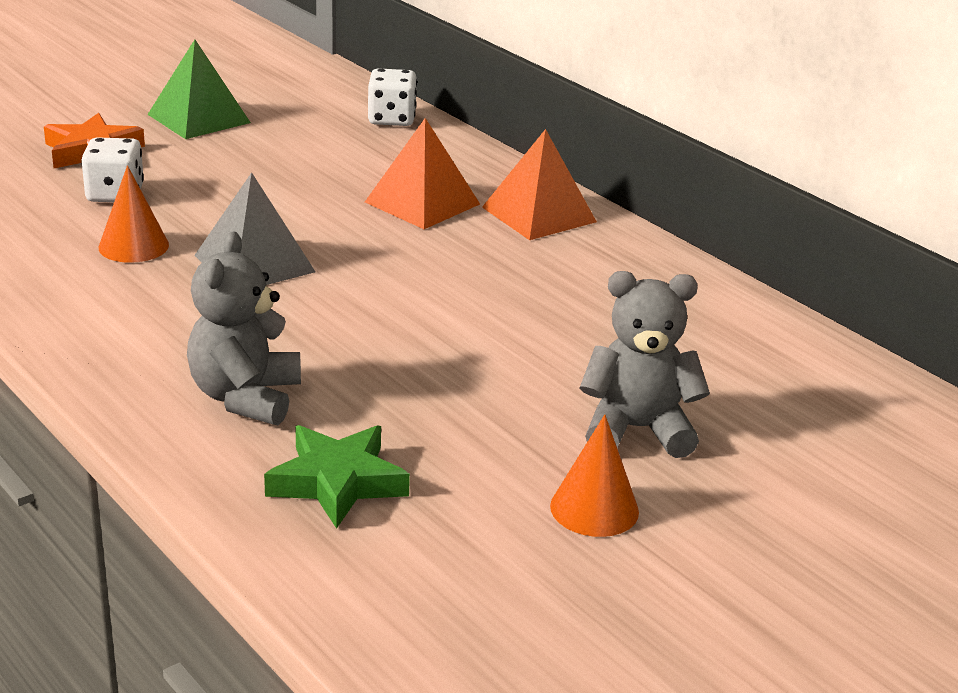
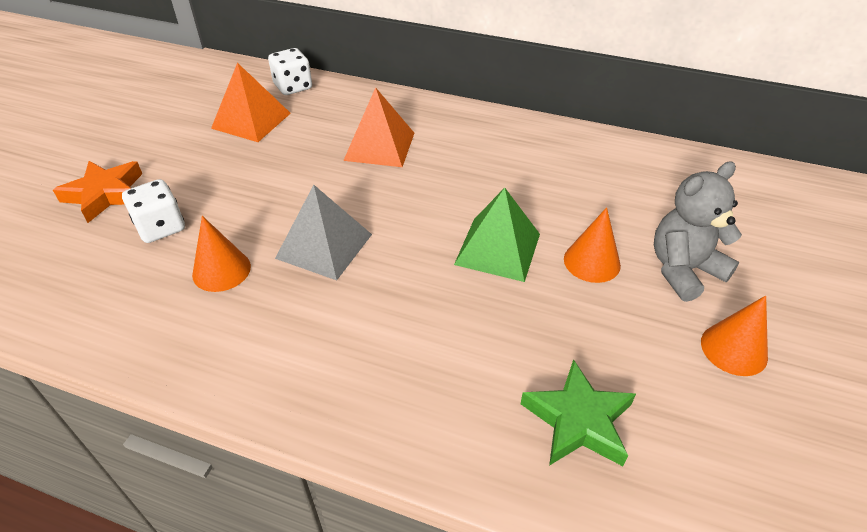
camera: 30 degrees left, 15 degrees up
(198, 118) = (160, 134): green pyramid -> green pyramid (497, 249)
(245, 397) = (441, 375): grey teddy bear -> none
(533, 381) = (592, 262): none -> orange cone
(538, 214) = (455, 127): orange pyramid -> orange pyramid (251, 120)

